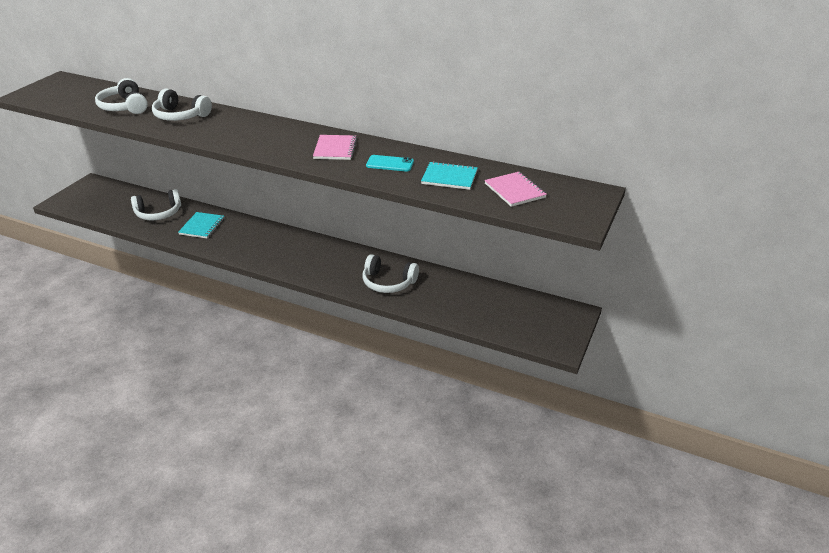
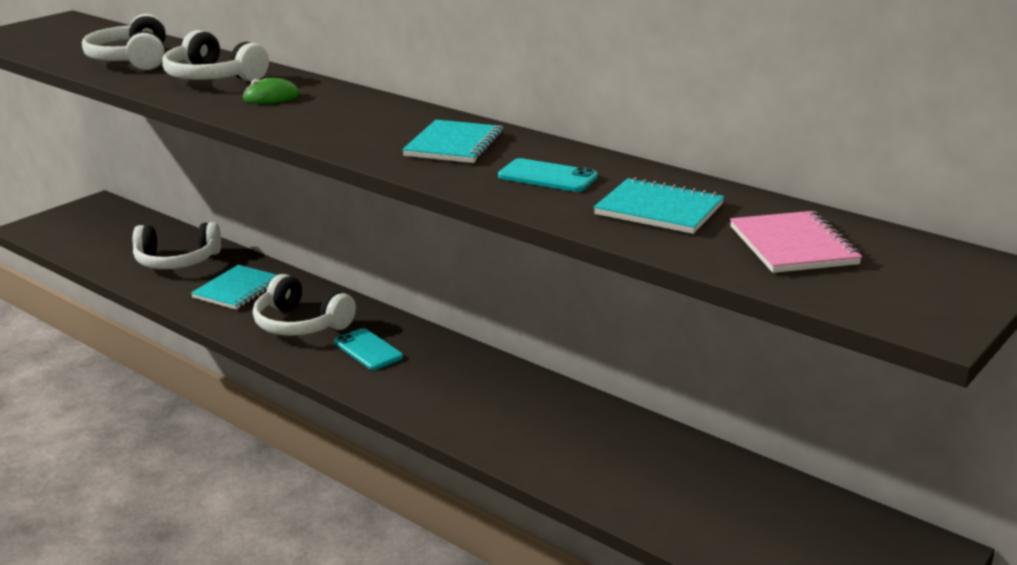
camera: 15 degrees right, 10 degrees down
(222, 127) = (271, 97): none -> green mouse
(288, 252) = (368, 350): none -> turquoise phone
(335, 149) = (454, 145): pink notebook -> turquoise notebook
(388, 282) = (536, 430): white headphones -> white headphones (301, 324)

